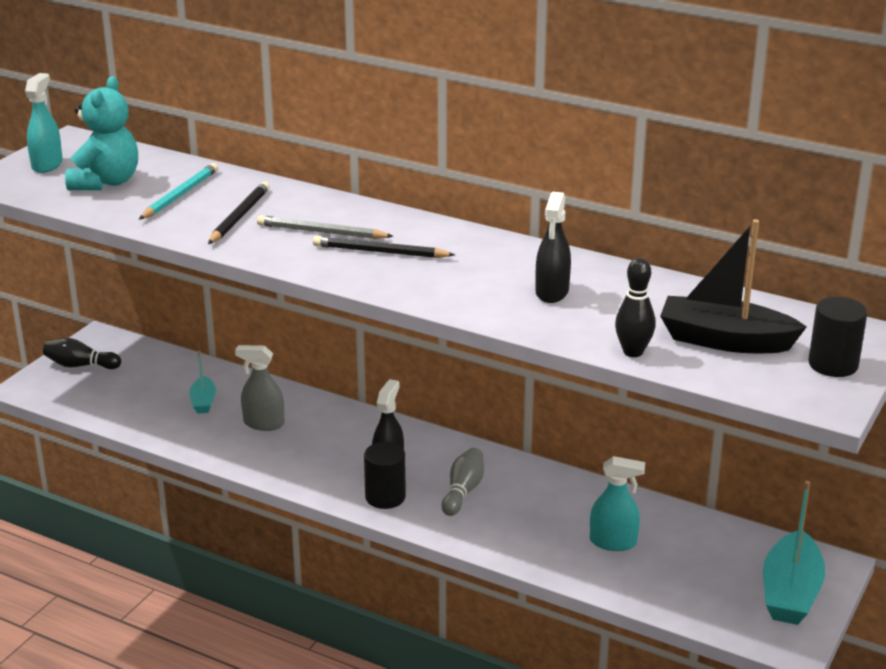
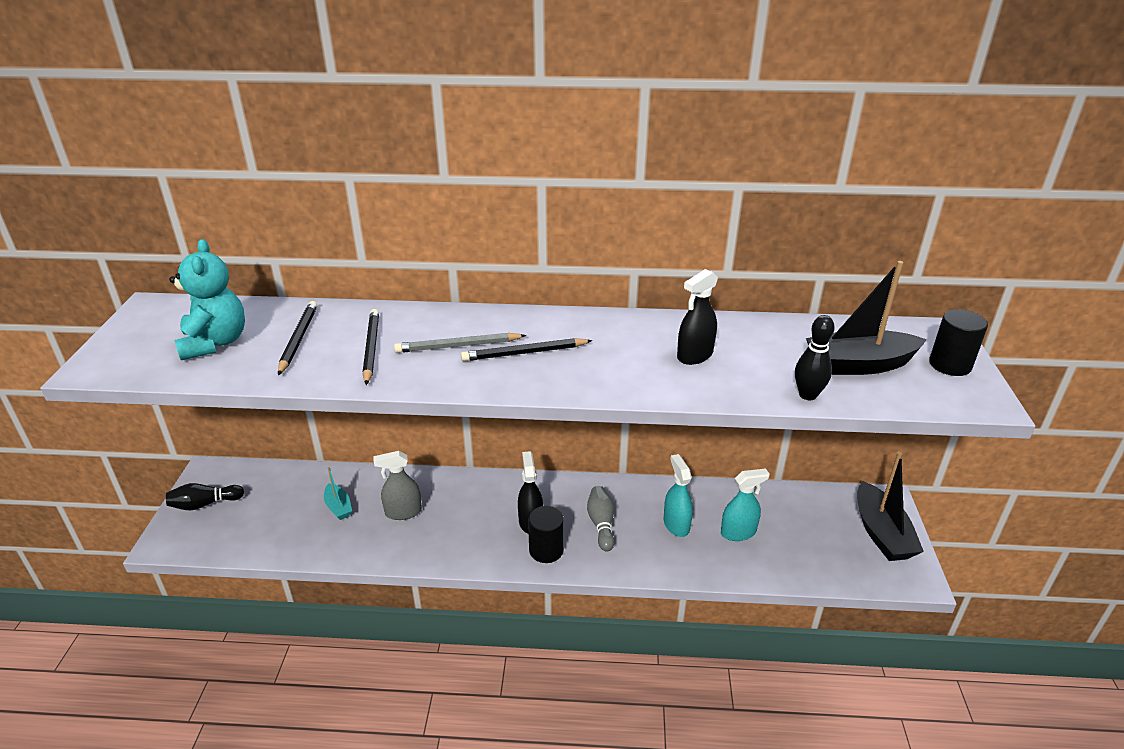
camera: 25 degrees left, 5 degrees up
(47, 165) = (140, 337): turquoise spray bottle -> turquoise spray bottle (676, 524)
(180, 195) = (298, 339): turquoise pencil -> black pencil
(552, 292) = (694, 355): black spray bottle -> black spray bottle turned 60 degrees clockwise
(790, 592) = (881, 533): turquoise boat -> black boat

